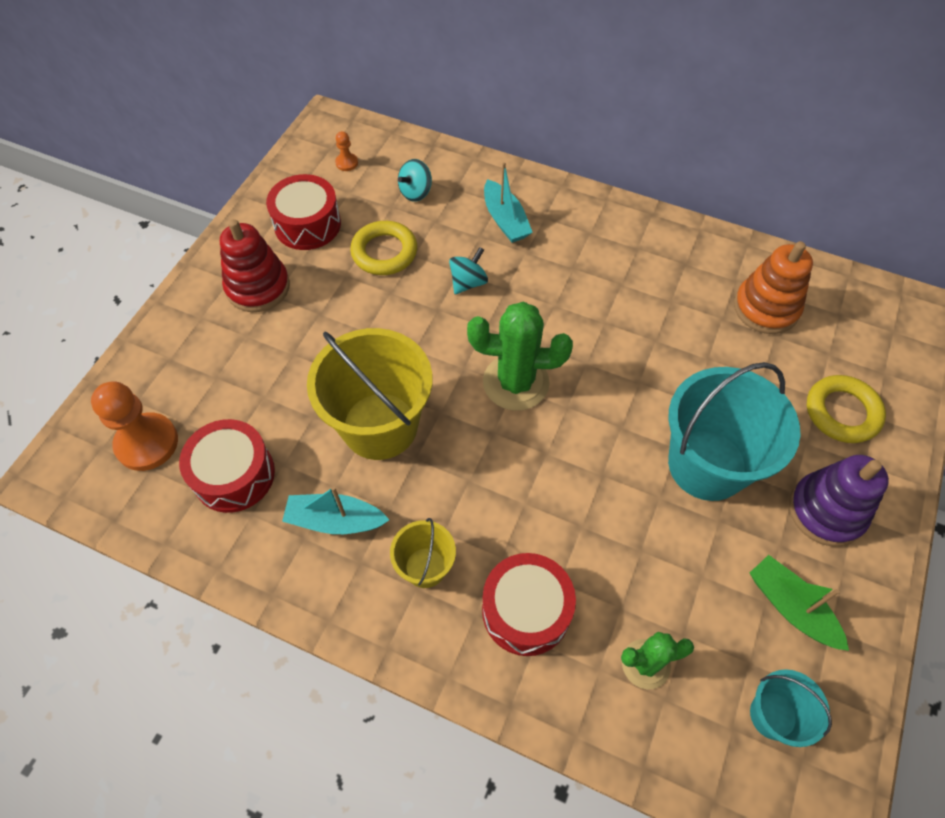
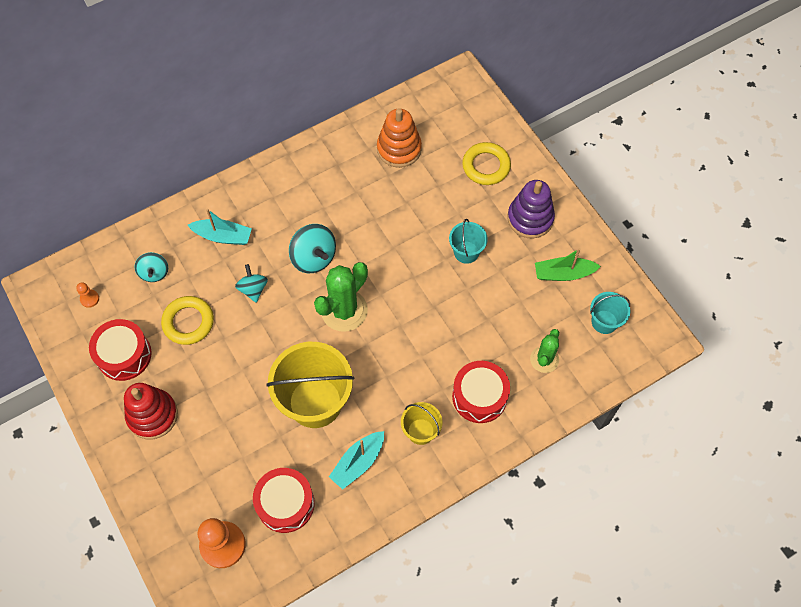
camera: 55 degrees left, 5 degrees up
(553, 312) = (313, 258): none -> turquoise spinning top
(707, 465) = (466, 252): turquoise bucket -> turquoise bucket, size x0.50

